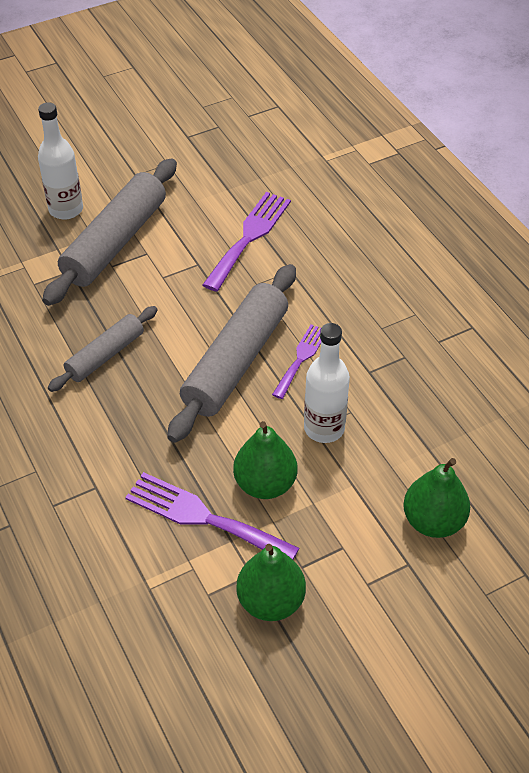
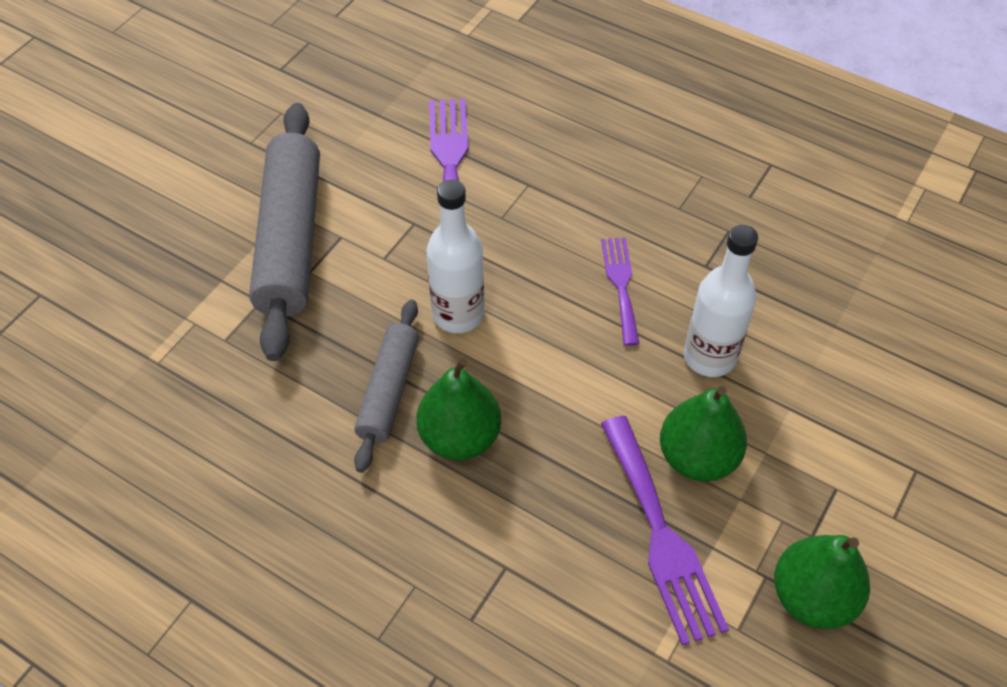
camera: 30 degrees left, 5 degrees up
(66, 209) = (194, 224): white bottle -> white bottle (458, 314)
(203, 517) = (661, 536): purple fork -> purple fork turned 105 degrees counterclockwise
(236, 361) = (550, 324): grey rolling pin -> none
(433, 521) = (902, 407): green pear -> green pear (460, 437)

